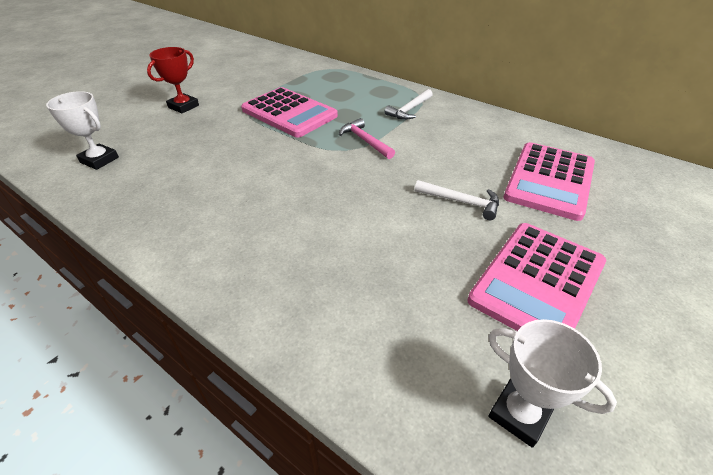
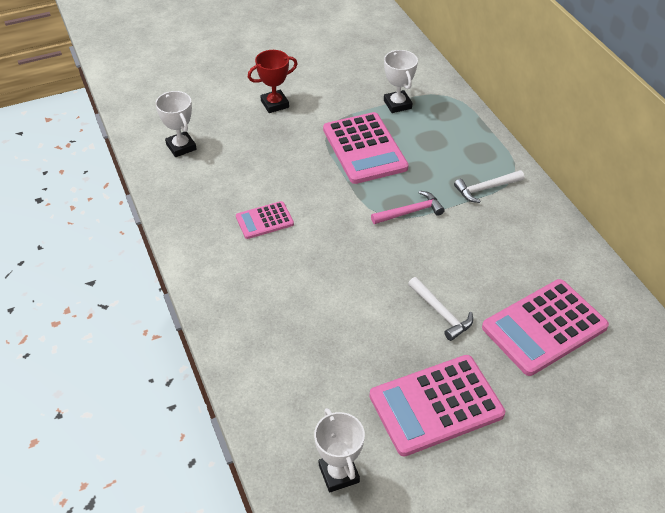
camera: 30 degrees right, 5 degrees up
(231, 190) = (264, 220): none -> pink calculator
(294, 82) = (397, 104): none -> white trophy
(365, 141) = (410, 212): pink hammer -> pink hammer turned 75 degrees clockwise

